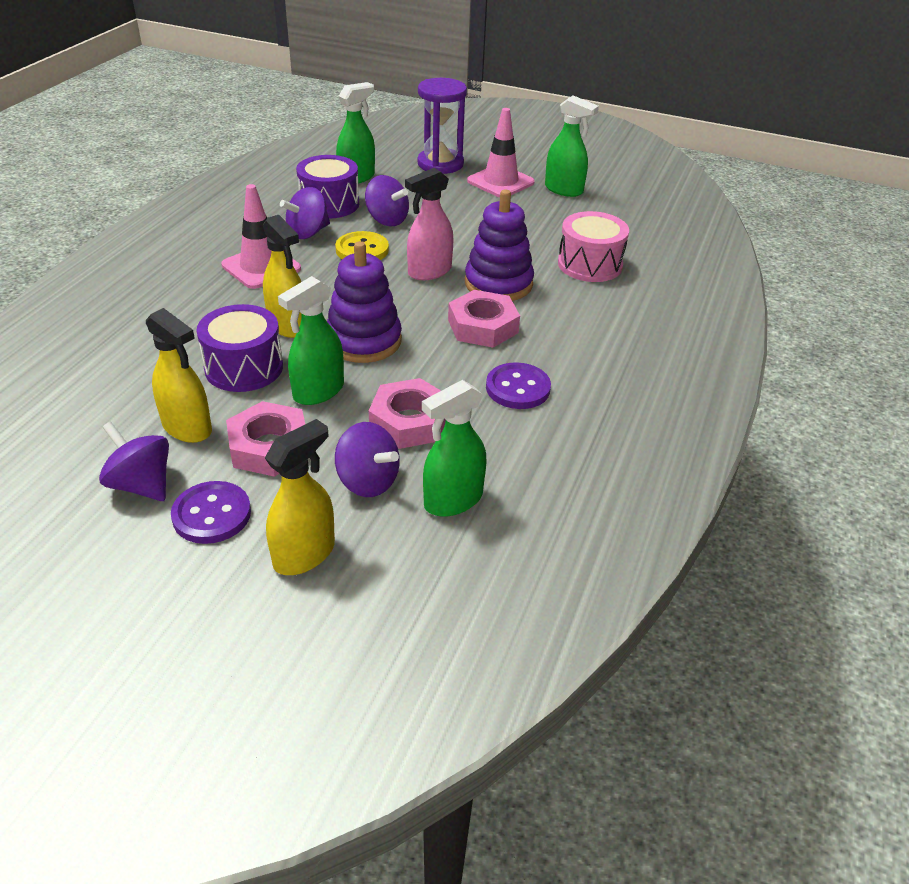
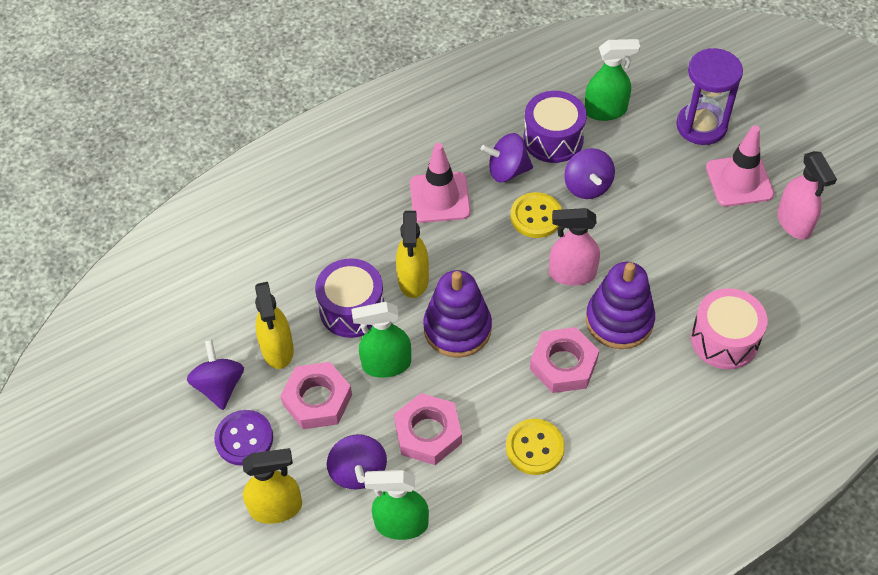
camera: 40 degrees right, 15 degrees up
(518, 388) = (534, 448): purple button -> yellow button
(564, 190) = (794, 223): green spray bottle -> pink spray bottle

